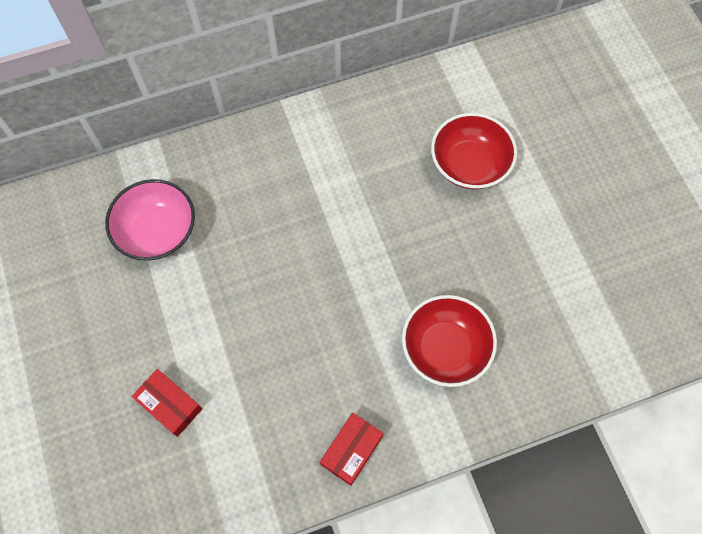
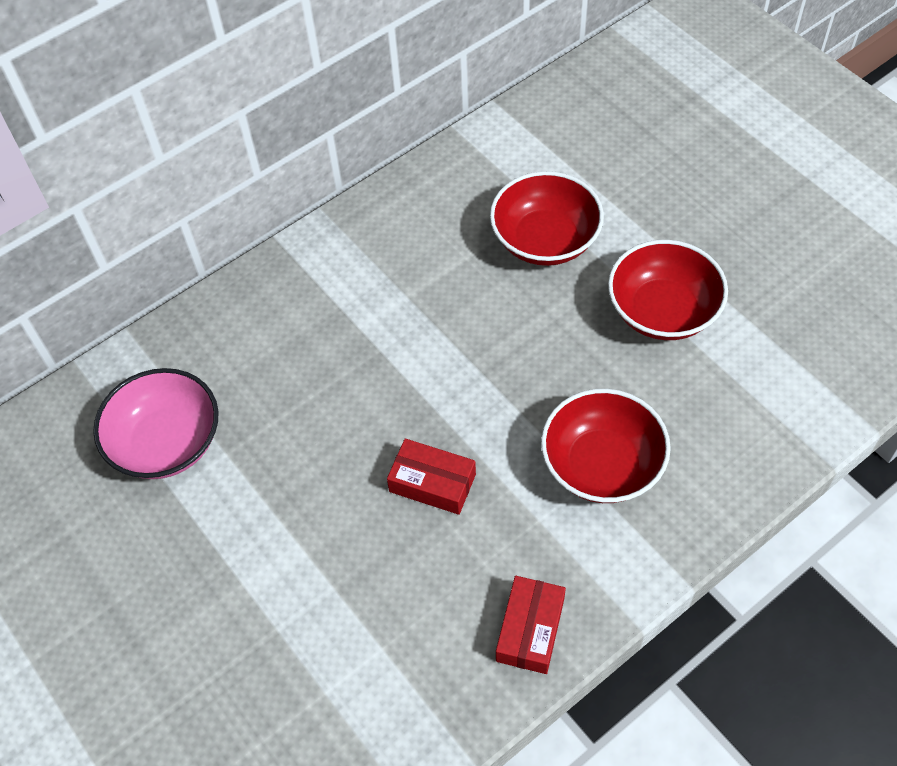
camera: 15 degrees left, 10 degrees down
(170, 404) = (262, 655): red box -> red box (432, 482)
(533, 247) = (662, 311): none -> red bowl

